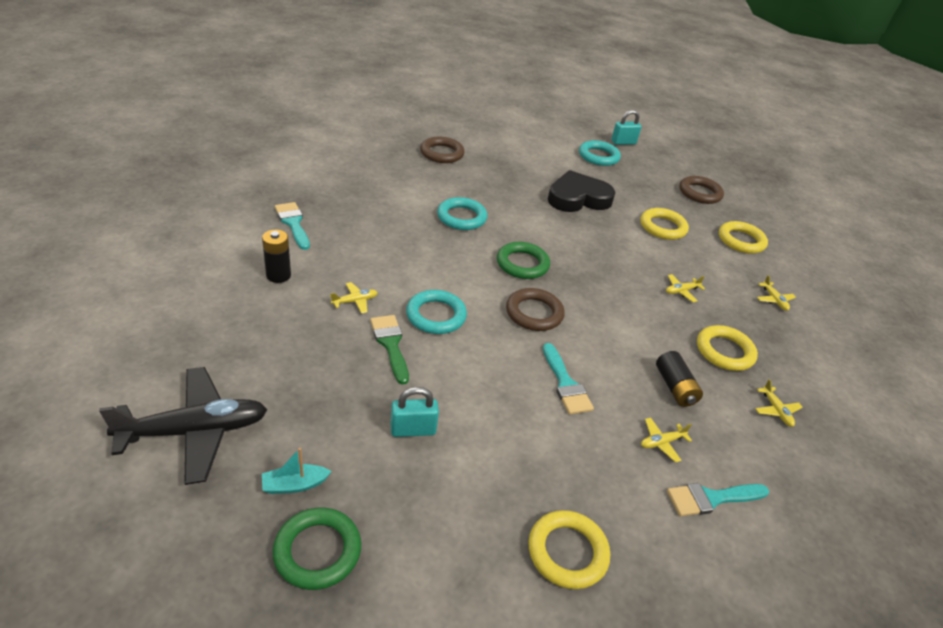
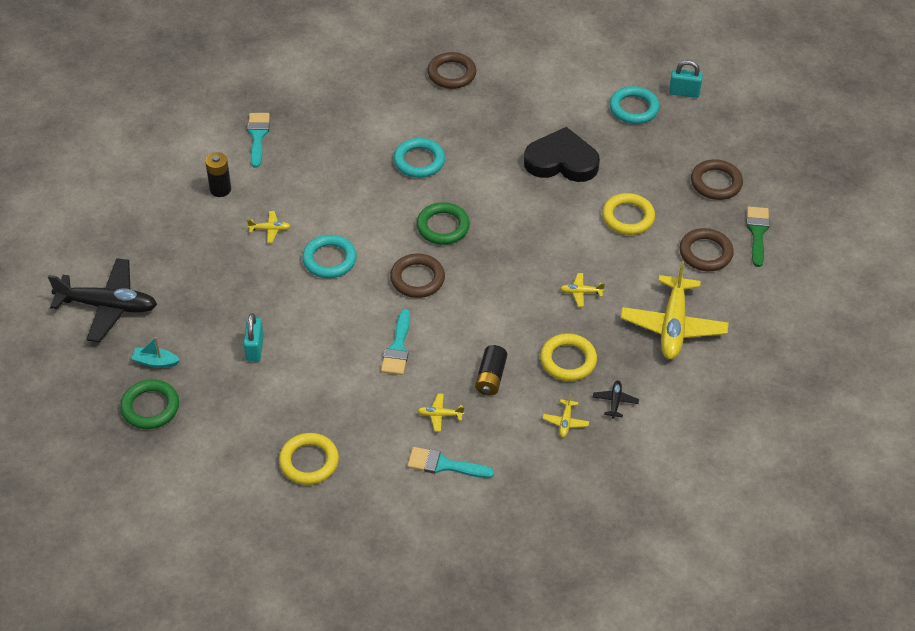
camera: 30 degrees right, 10 degrees up
(390, 344) = (277, 276): green brush -> green brush (757, 232)
(413, 430) = (255, 348): turquoise padlock -> turquoise padlock turned 75 degrees clockwise
(741, 241) = (705, 253): yellow ring -> brown ring
(774, 300) = (673, 326): yellow plane -> yellow plane, size x2.41
(796, 377) = (615, 401): none -> black plane

